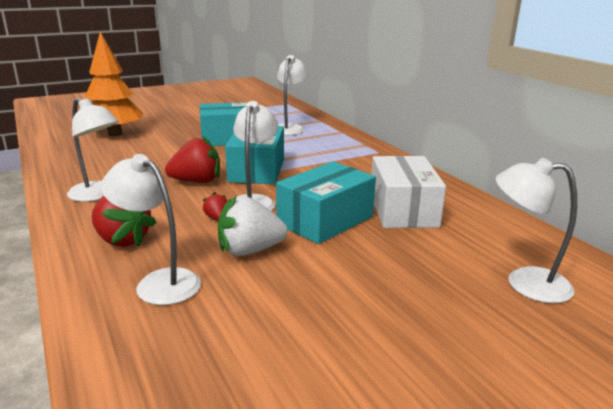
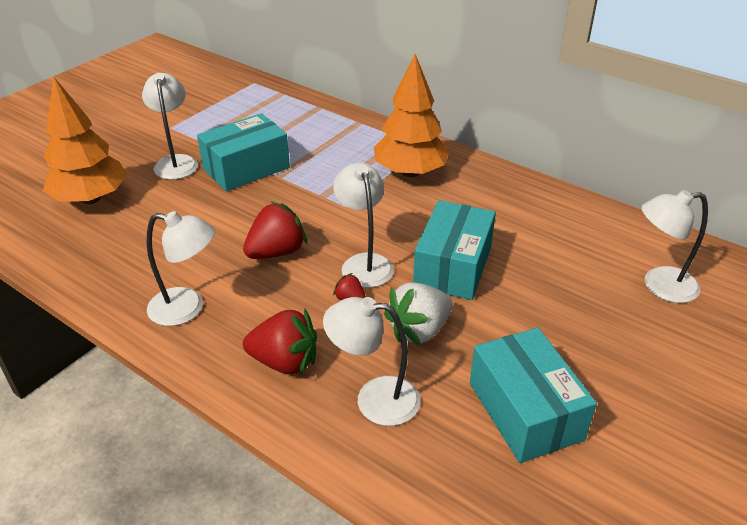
camera: 25 degrees left, 15 degrees up
(257, 170) = (324, 214): turquoise box -> turquoise box (525, 411)
(289, 128) = (296, 130): white lamp -> white lamp (176, 162)
(351, 162) = (410, 172): none -> orange tree
(403, 209) = (509, 228): white box -> none

